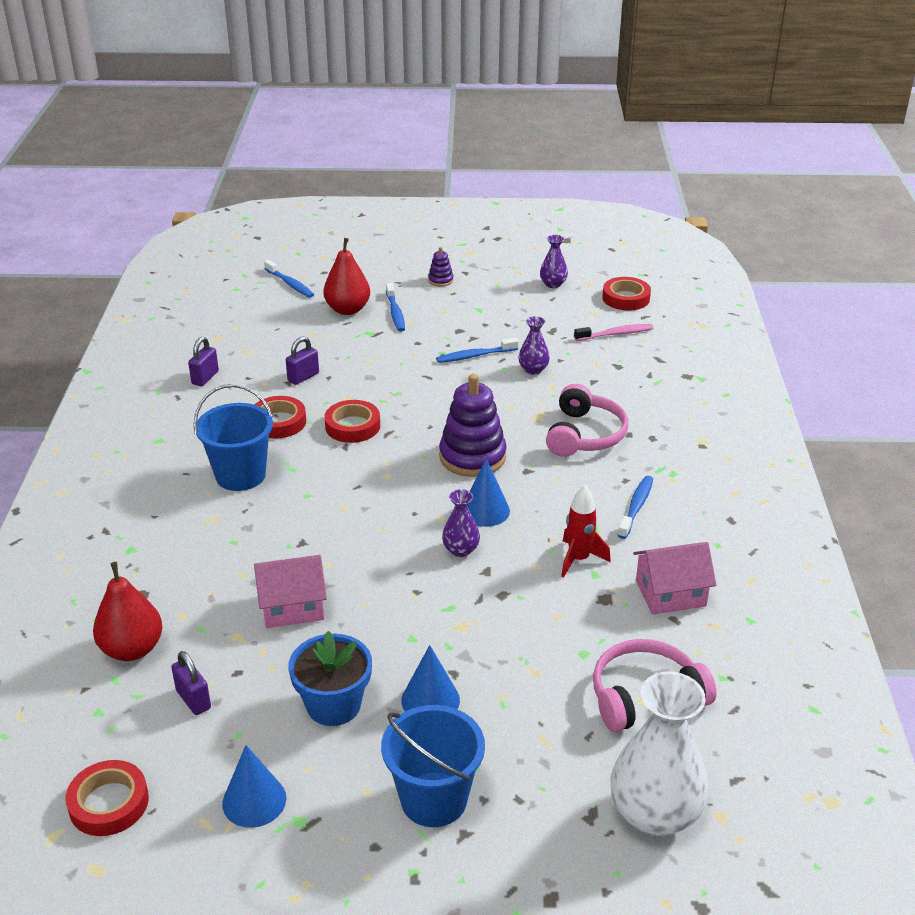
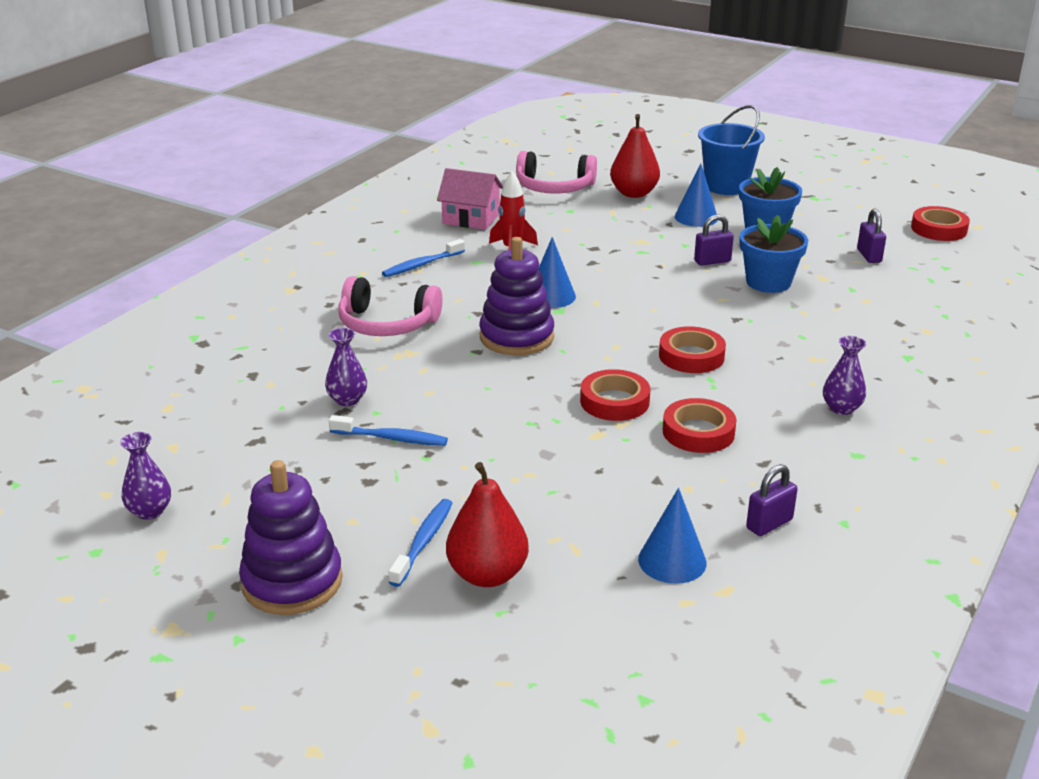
camera: 150 degrees left, 5 degrees down
(132, 649) = (914, 291): red pear -> red pear (634, 193)
(240, 475) = (771, 389): blue bucket -> none
(254, 800) = (840, 209): blue cone -> blue cone (672, 561)
(290, 284) = (540, 671): blue toothbrush -> none
(292, 606) = (768, 282): pink house -> blue flower pot
(303, 377) = (632, 480): purple padlock -> purple padlock (712, 261)
(440, 280) = (292, 582): purple stacking toy -> purple stacking toy, size x2.14
(461, 550) = (599, 278): purple vase -> purple vase (841, 408)
(584, 435) = (387, 324): pink headphones -> pink headphones turned 120 degrees counterclockwise
(615, 334) = (193, 410): pink toothbrush -> none
(626, 298) = (99, 453): red tape -> red tape (691, 356)
(654, 813) = (604, 156): white vase -> none

